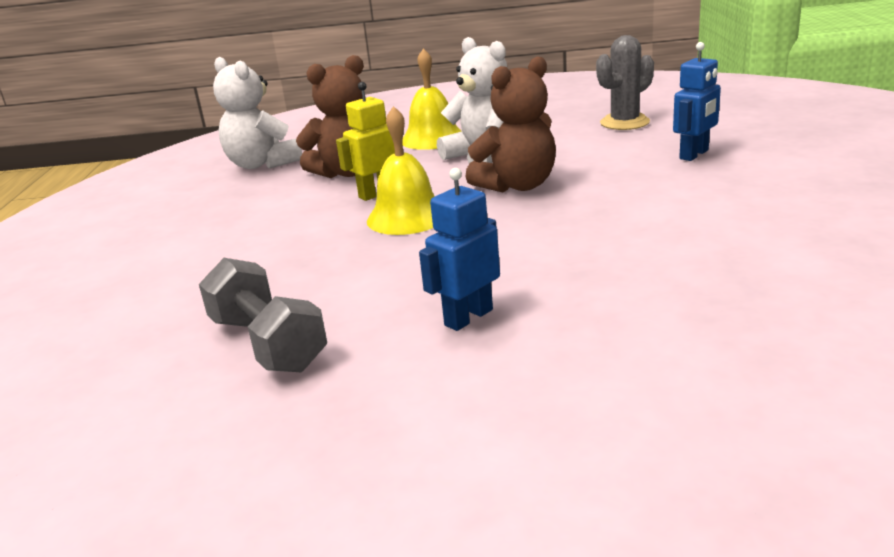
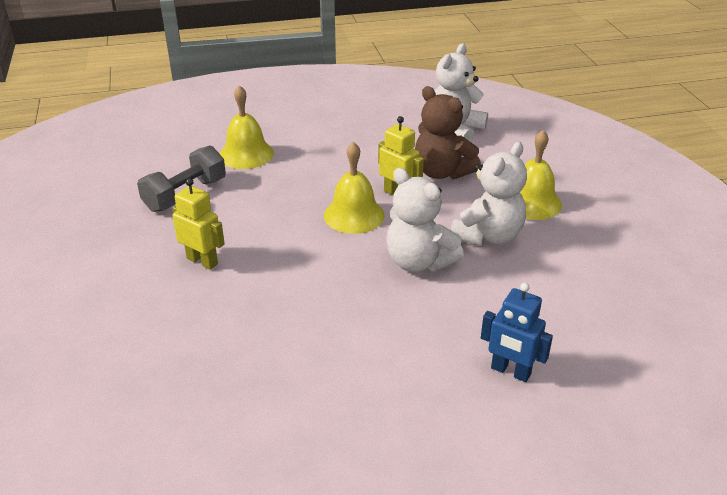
camera: 75 degrees right, 10 degrees up
(186, 293) = (246, 154): none -> yellow bell
(468, 317) = (202, 261): blue robot -> yellow robot
(517, 185) = (418, 262): brown teddy bear -> white teddy bear
(624, 122) = (606, 321): grey cactus -> none

